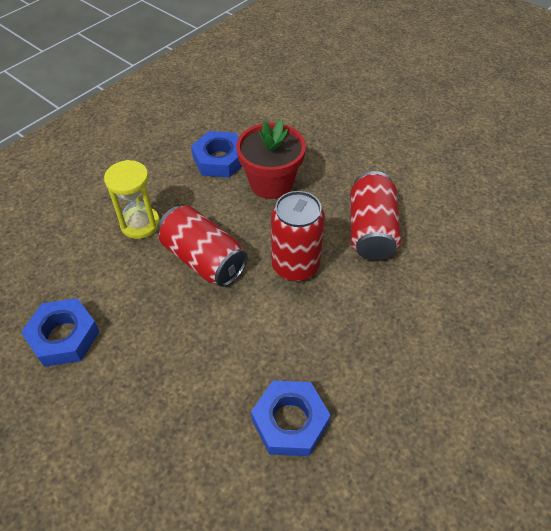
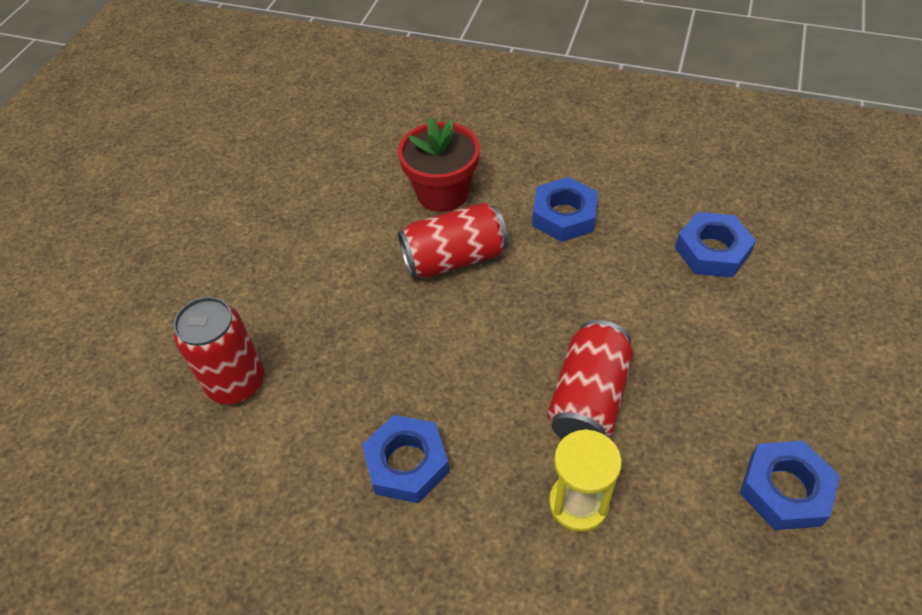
camera: 110 degrees left, 0 degrees up
(271, 183) = (425, 380): red flower pot -> red flower pot (442, 193)
(295, 266) = (543, 307): red can -> red can (236, 382)
(387, 321) = (564, 216): none -> blue nut

